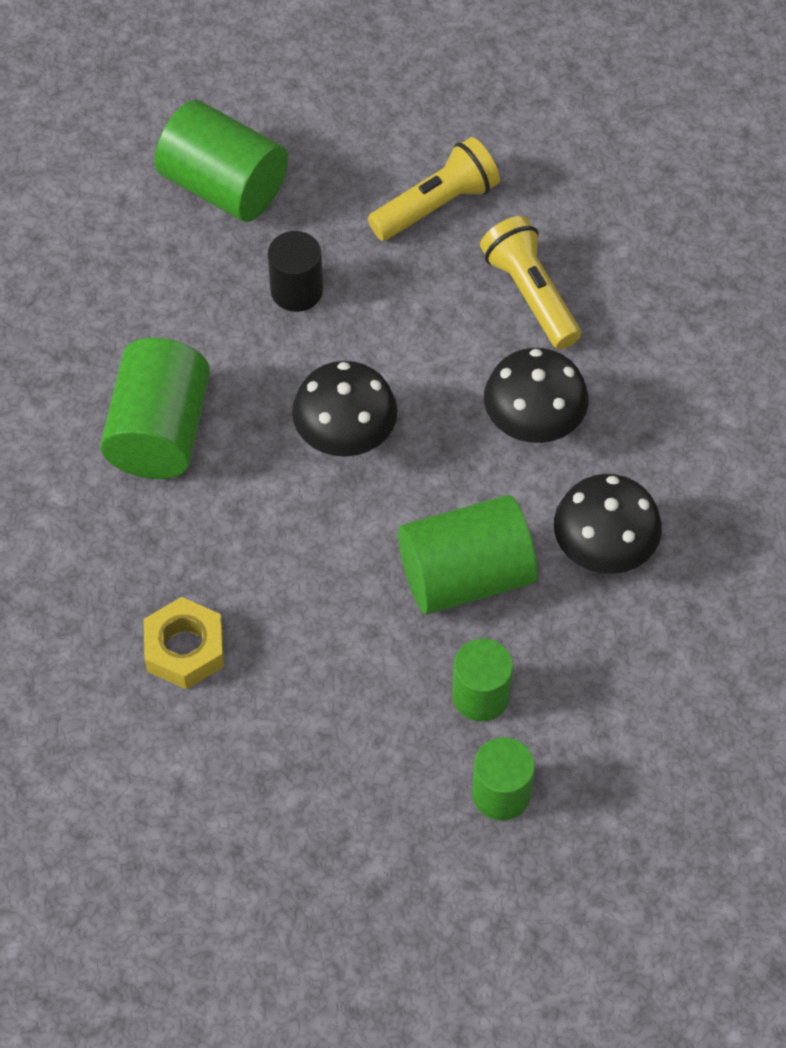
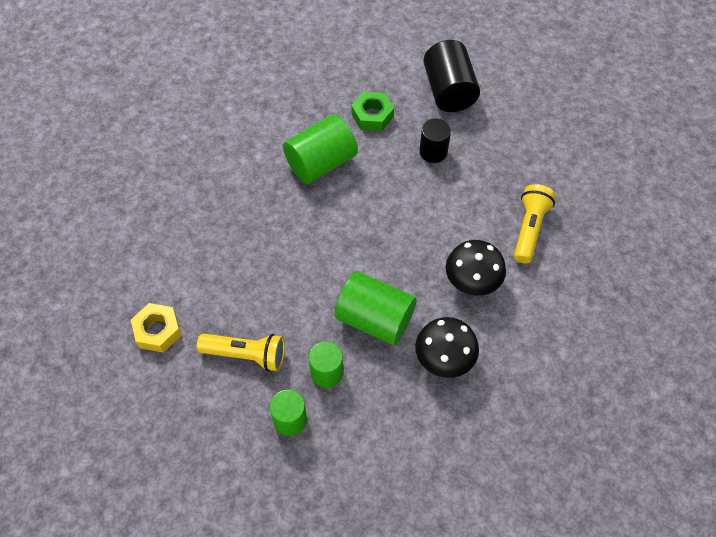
camera: 45 degrees right, 0 degrees up
(156, 306) = (372, 115): none -> green nut
(184, 649) = (238, 251): yellow nut -> yellow nut (157, 331)
(224, 186) = (449, 91): green cylinder -> black cylinder
(345, 436) = (389, 223): black mushroom -> none
(436, 205) = (528, 162): yellow flashlight -> yellow flashlight (246, 355)

